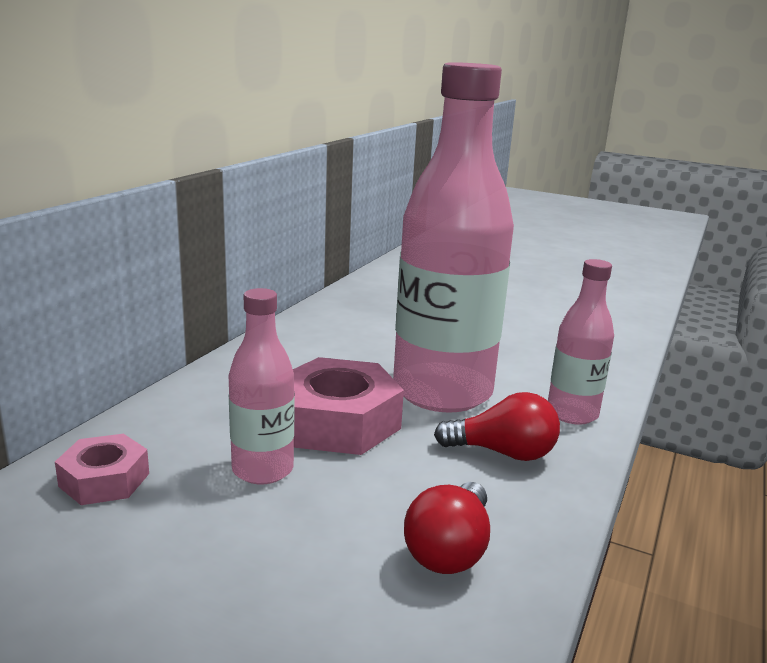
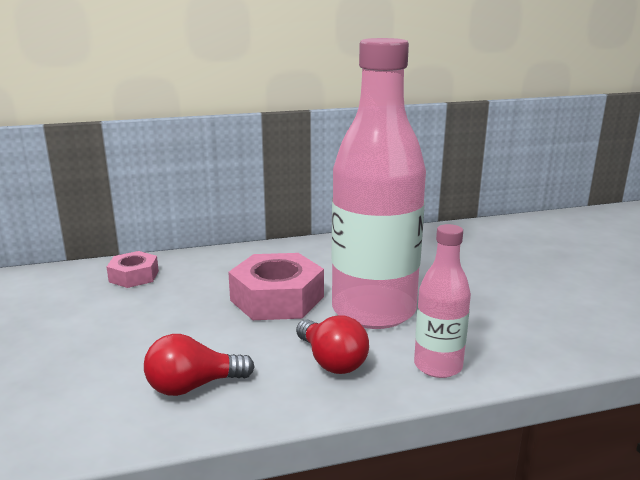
camera: 50 degrees right, 0 degrees up
(262, 470) = (195, 303): pink bottle -> none

